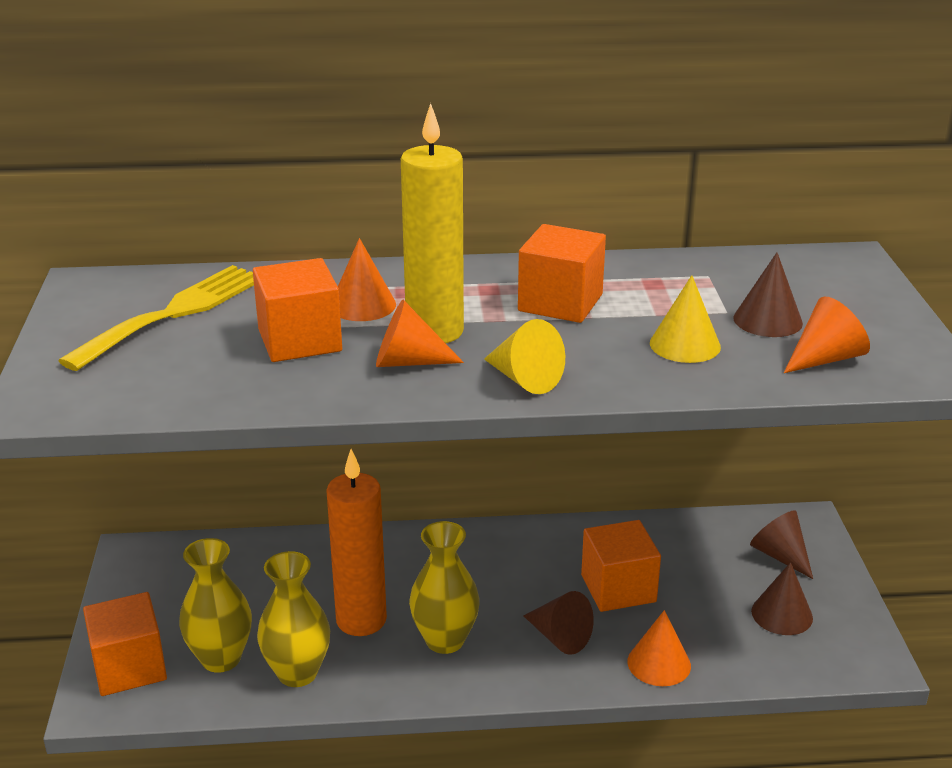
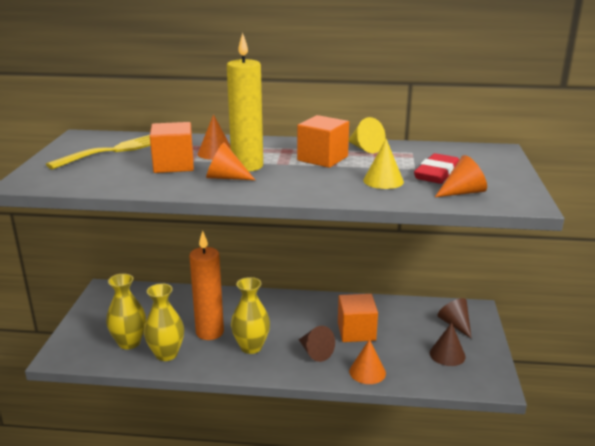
camera: 10 degrees right, 5 degrees down
(129, 667) = (81, 341): orange cube -> none
(524, 379) = (284, 189): yellow cone -> yellow cone (364, 148)
(767, 320) = (437, 173): brown cone -> red eraser

